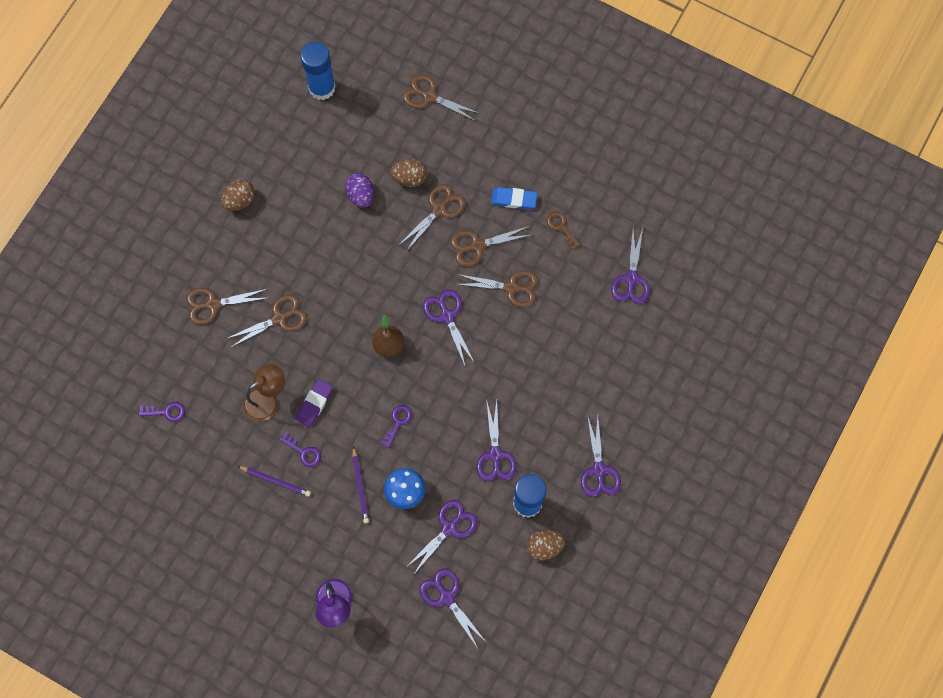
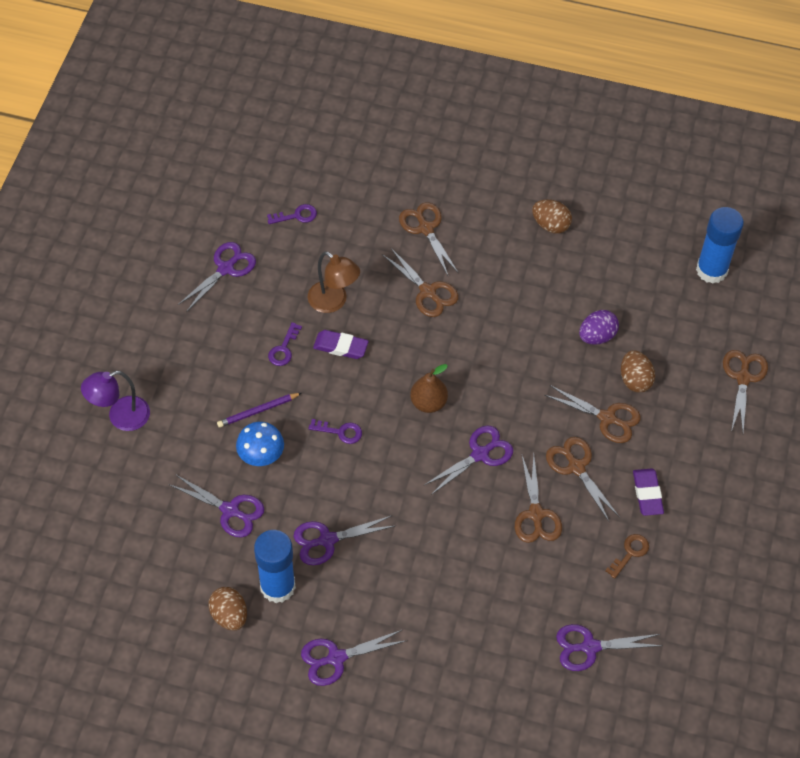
camera: 75 degrees right, 15 degrees down
(166, 412) = (296, 216): purple key -> purple key turned 90 degrees counterclockwise
(275, 481) = (245, 330): purple pencil -> none
(447, 597) = (149, 525): purple scissors -> purple scissors (226, 268)
(514, 199) = (647, 494): blue eraser -> purple eraser

